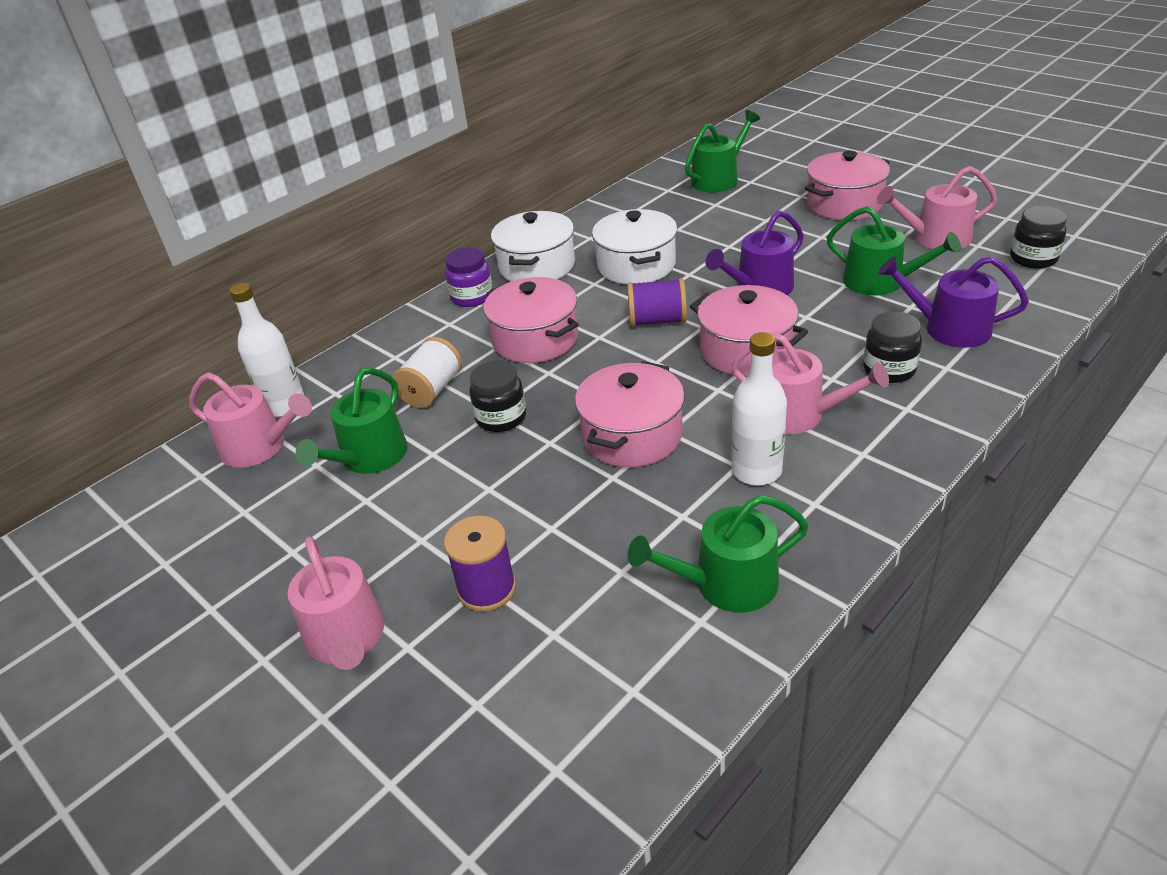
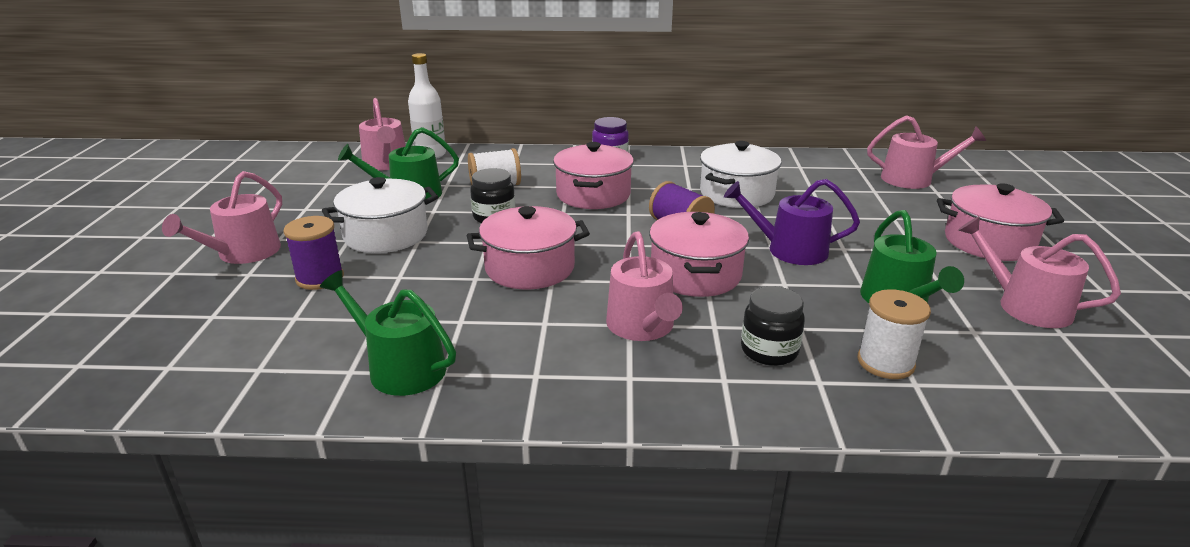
camera: 45 degrees right, 10 degrees down
(537, 266) = (677, 163): white pot -> white pot (386, 235)
(718, 179) = (913, 179): green watering can -> pink watering can
(756, 471) = (547, 333): white bottle -> none
(949, 328) = (885, 362): purple watering can -> white spool
(1033, 259) = (1104, 376): black jar -> none

